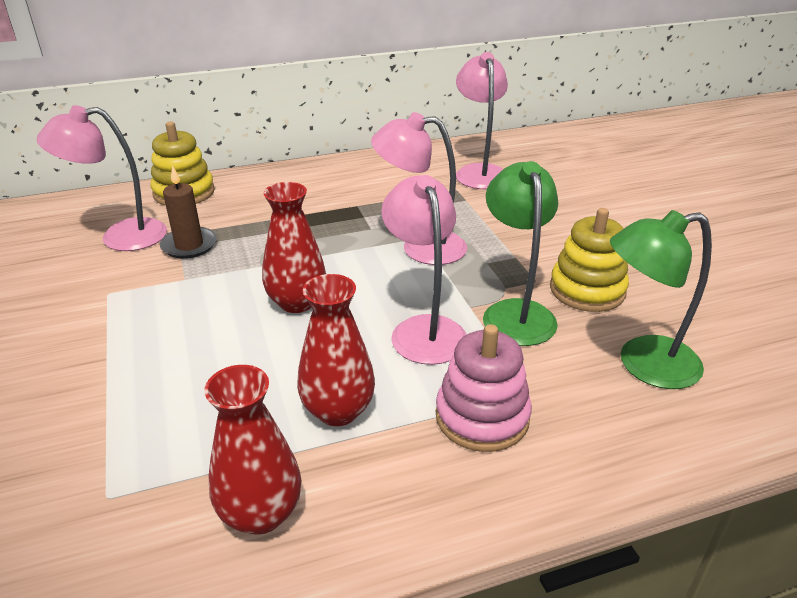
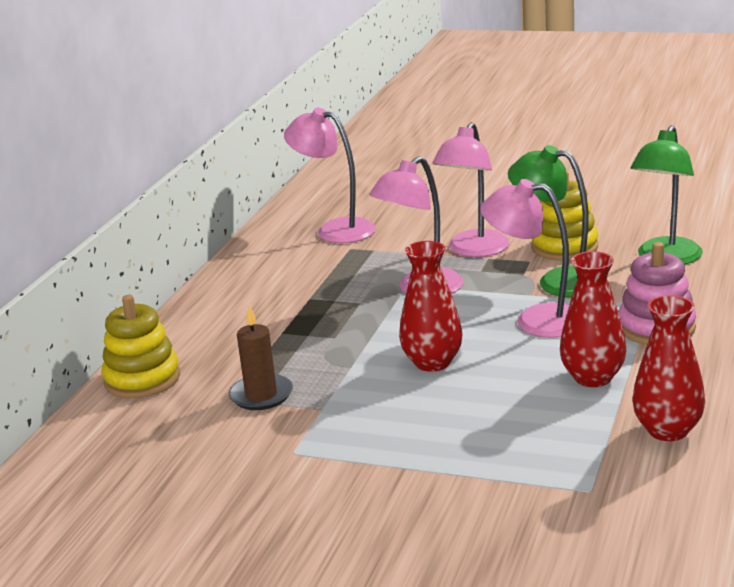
camera: 50 degrees left, 10 degrees down
(120, 237) = (186, 431): pink lamp -> pink lamp (473, 250)

